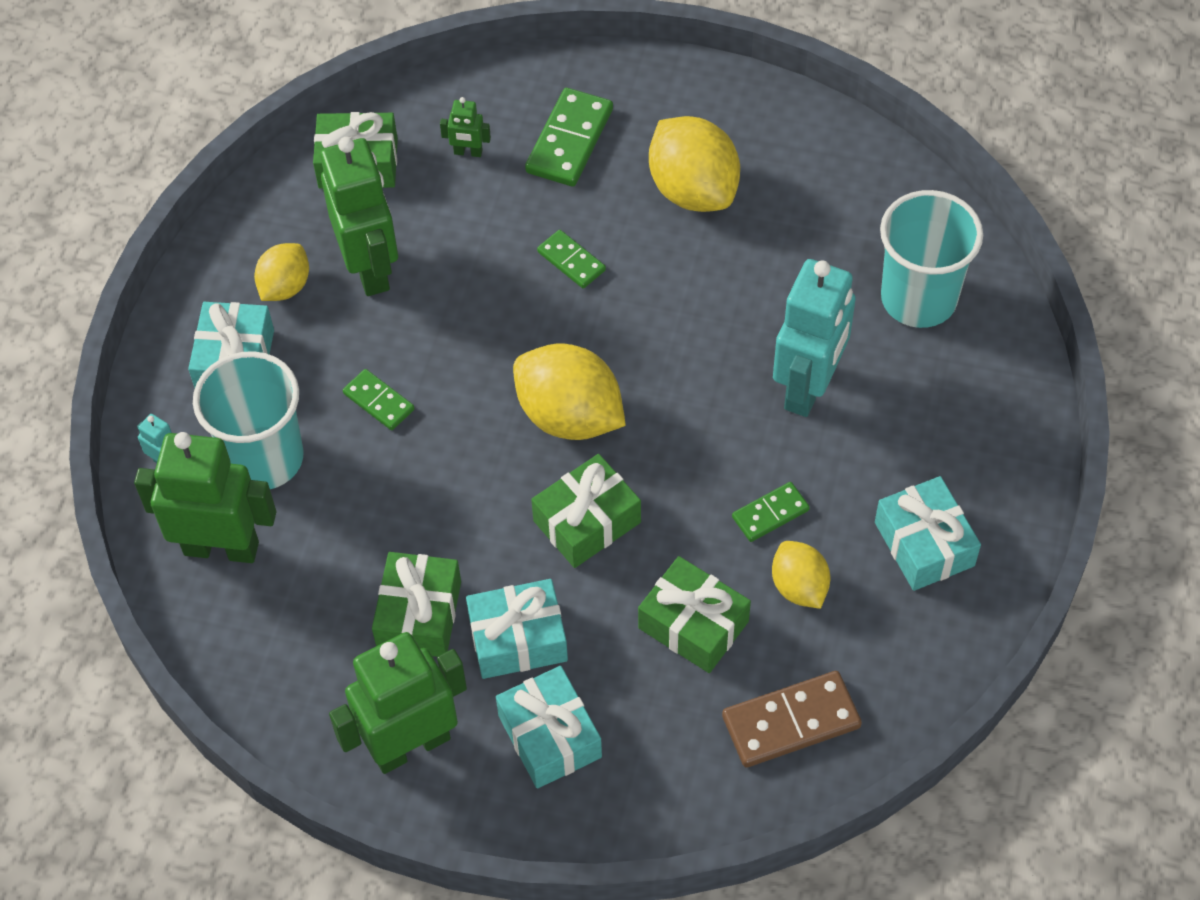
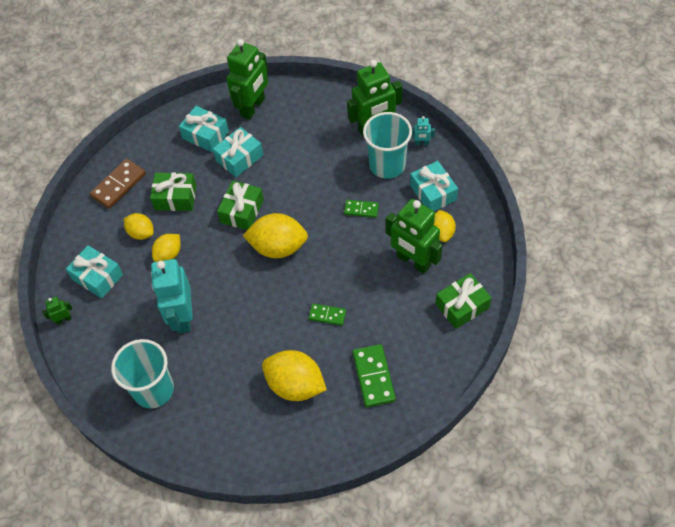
camera: 150 degrees right, 0 degrees up
(419, 615) = (282, 146): green gift -> none
(468, 152) = (416, 341): green robot -> green robot (64, 319)
(770, 514) = (169, 254): green domino -> yellow lemon

